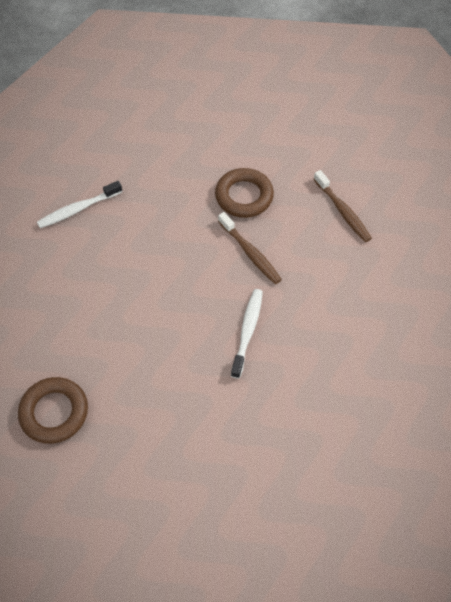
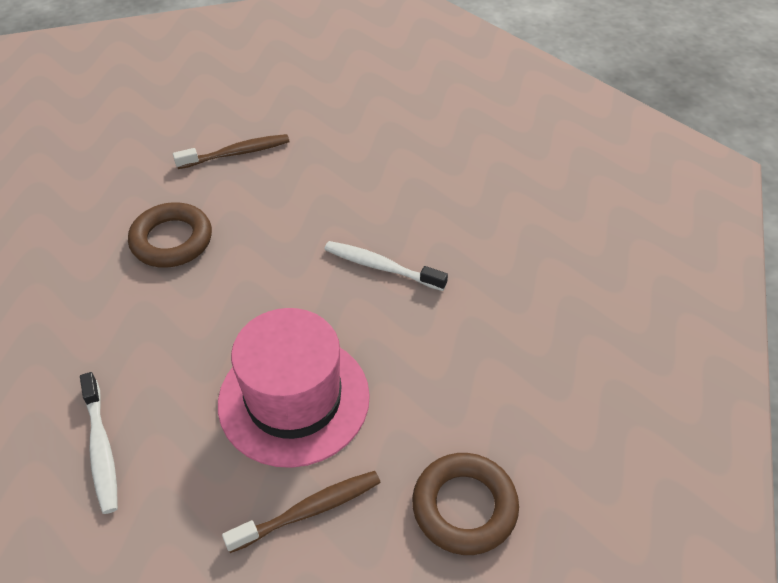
camera: 80 degrees left, 10 degrees down
(123, 299) = (294, 399): none -> pink hat
(250, 253) = (266, 247): brown toothbrush -> brown toothbrush (309, 510)

